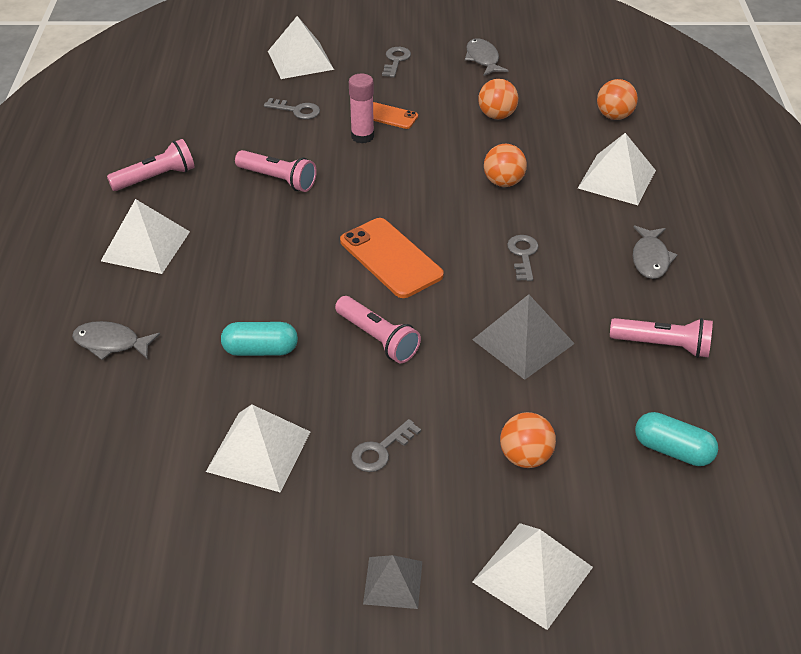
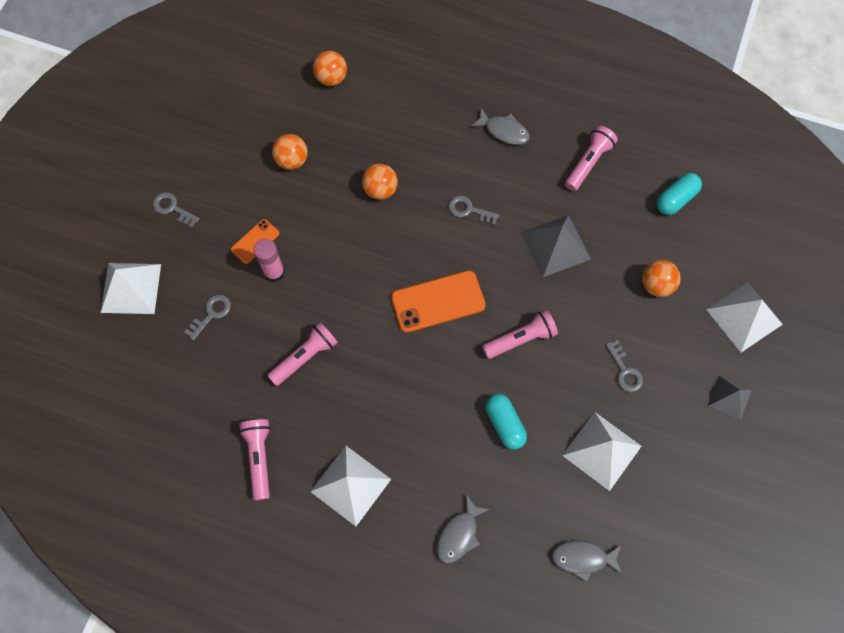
camera: 70 degrees left, 25 degrees up
(260, 350) = (504, 424): turquoise capsule -> turquoise capsule turned 45 degrees counterclockwise
(483, 59) = (205, 139): grey fish -> grey fish (583, 558)
(616, 179) = (409, 112): white pyramid -> none

